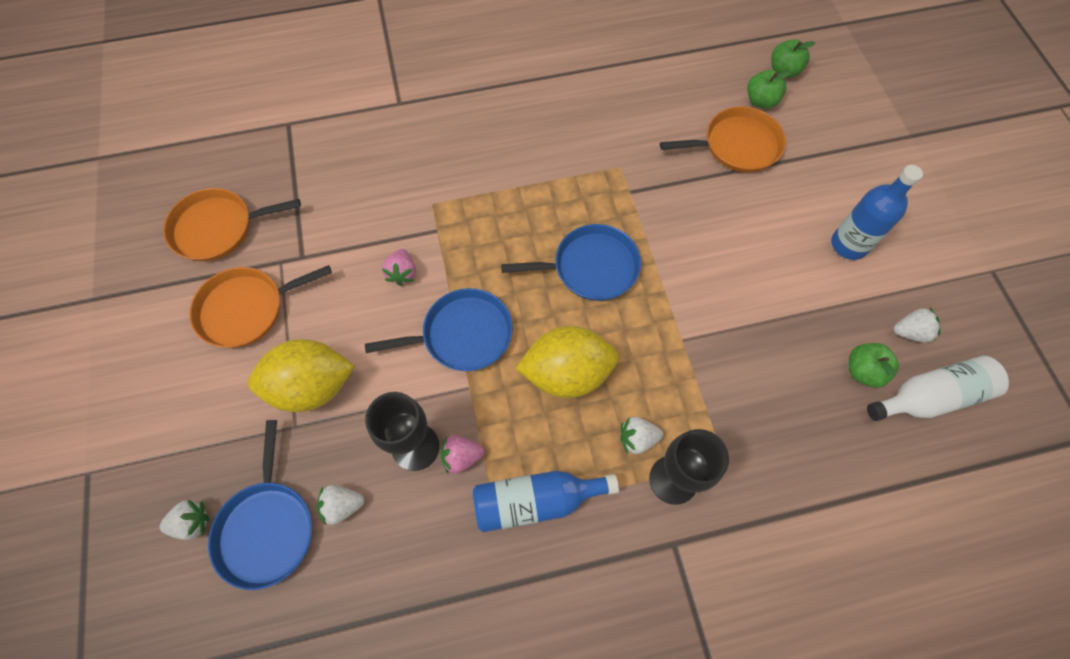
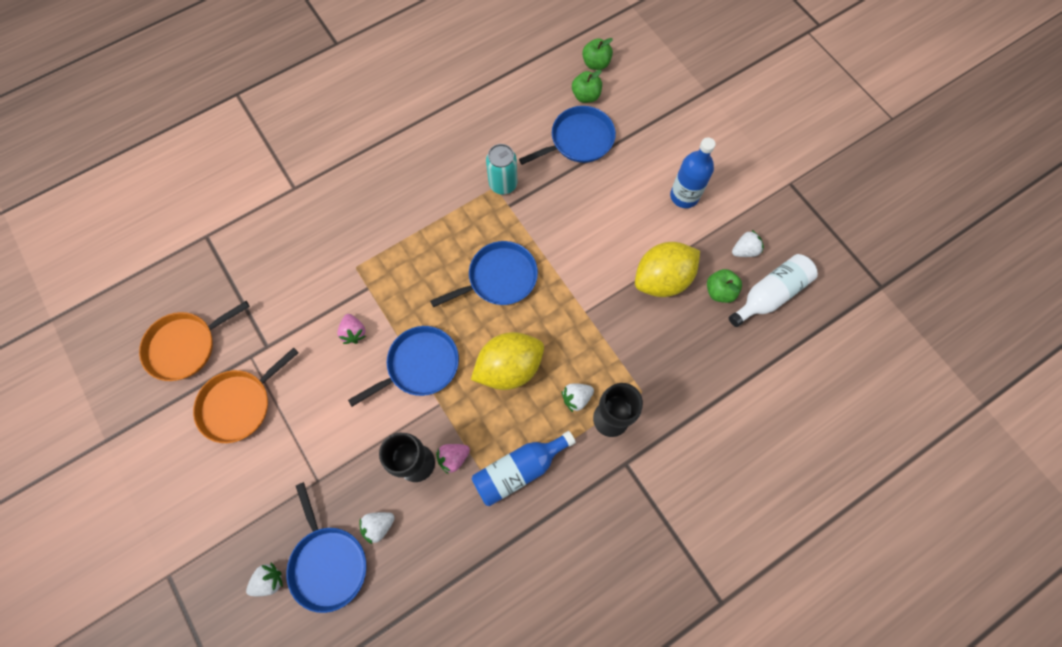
camera: 20 degrees left, 5 degrees up
(312, 386) = (318, 446): yellow lemon -> yellow lemon (662, 279)
(631, 166) = (503, 184): none -> turquoise can
(737, 145) = (578, 140): orange pan -> blue pan

